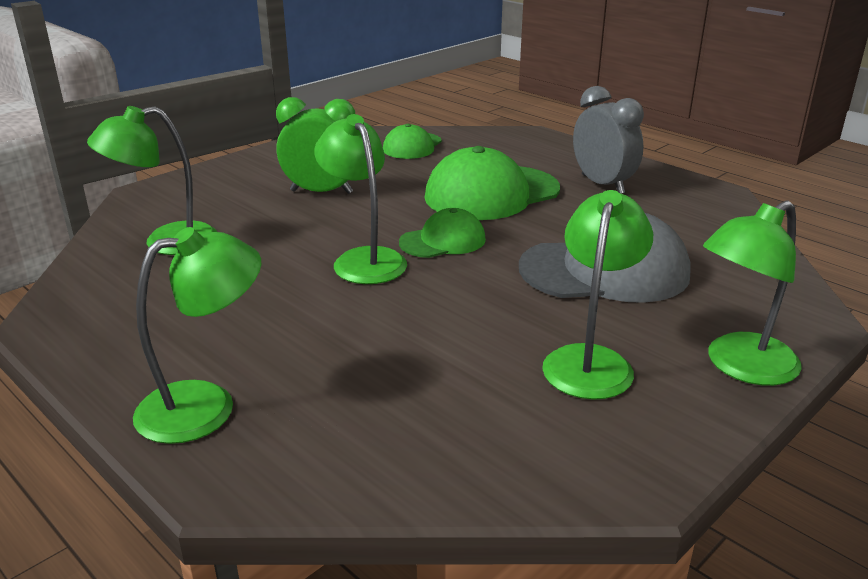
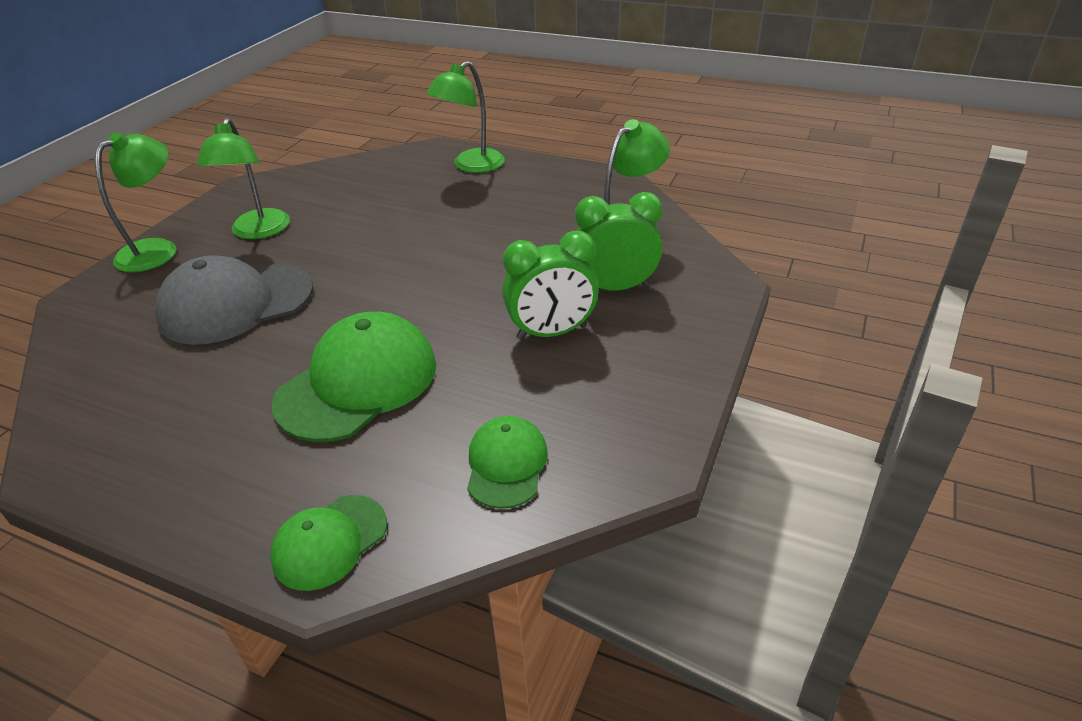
camera: 160 degrees right, 10 degrees up
(233, 208) = (615, 287): none -> green clock
(364, 259) = (448, 265): green lamp -> none
(443, 241) = (389, 300): green cap -> green cap (330, 542)
(602, 184) = (214, 442): grey clock -> none

